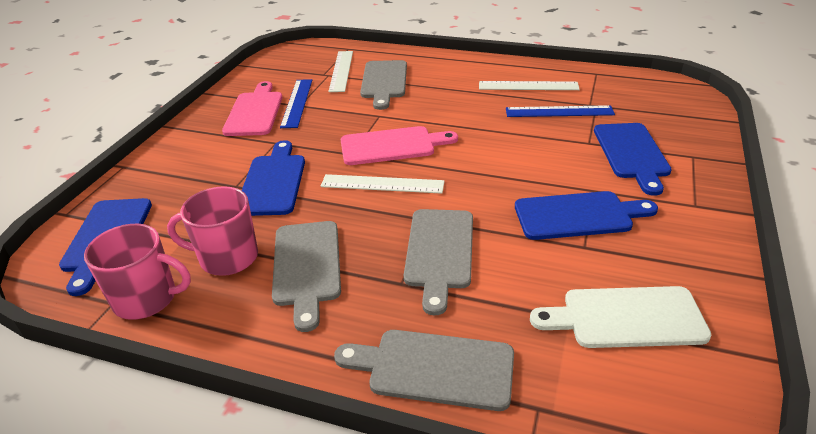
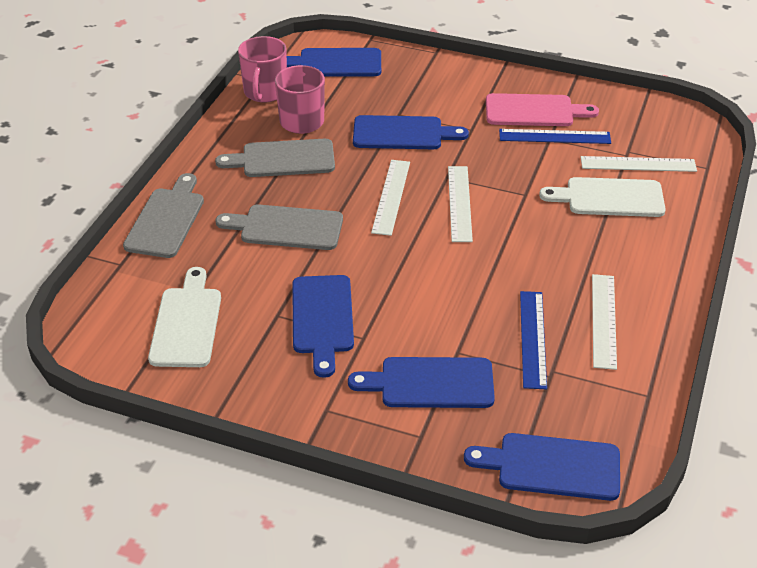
camera: 90 degrees right, 5 degrees up
(384, 82) = (609, 198): grey cutting board -> white cutting board
(392, 146) = (460, 203): pink cutting board -> white ruler
(684, 105) = (552, 466): none -> blue cutting board

